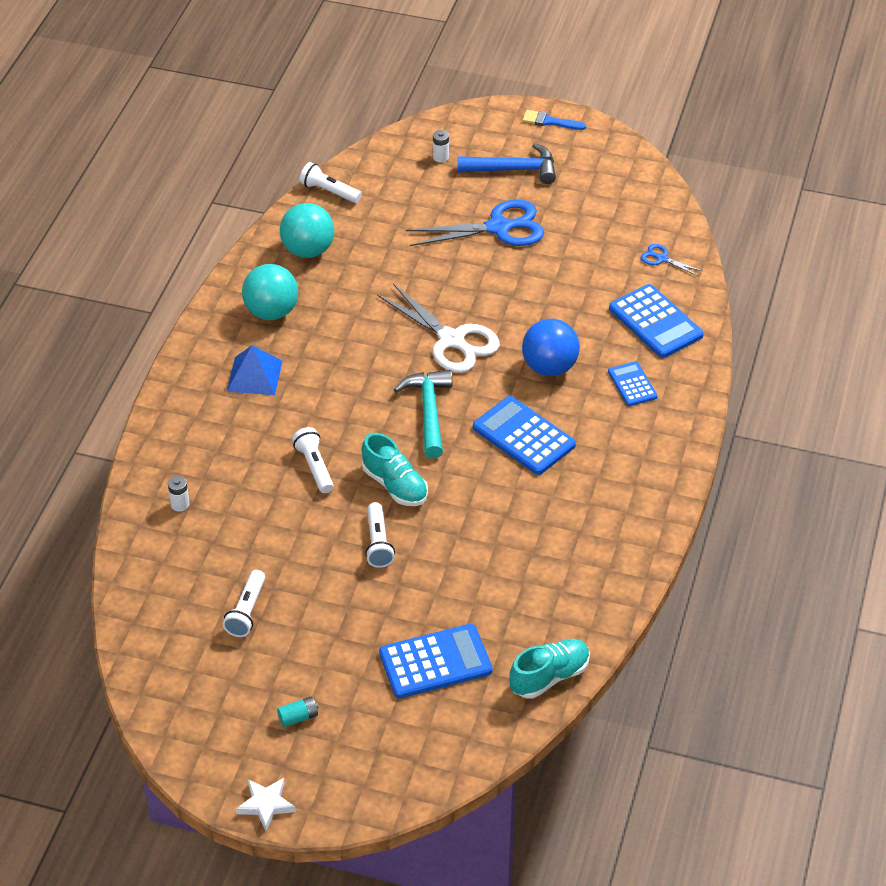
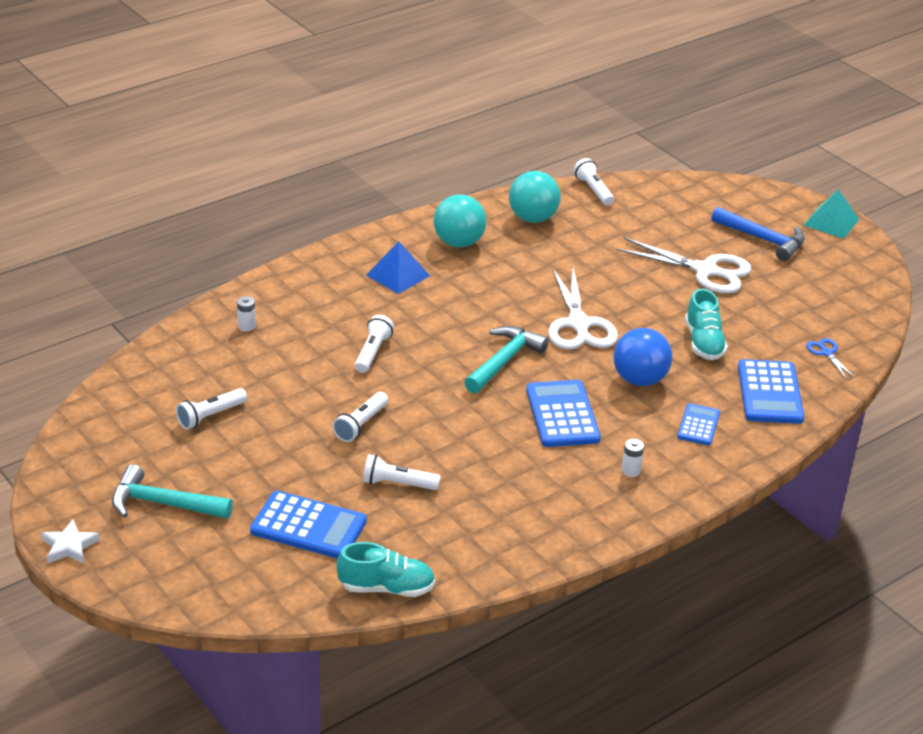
camera: 35 degrees right, 10 degrees down
(298, 717) = (162, 504): turquoise battery -> turquoise hammer
(395, 485) = (419, 395): turquoise shoe -> turquoise shoe (703, 343)
(440, 157) = (710, 206): white battery -> white battery (631, 470)
(463, 579) = (398, 484): none -> white flashlight
(498, 228) = (705, 270): blue scissors -> white scissors
(549, 121) = (831, 222): blue brush -> turquoise pyramid

